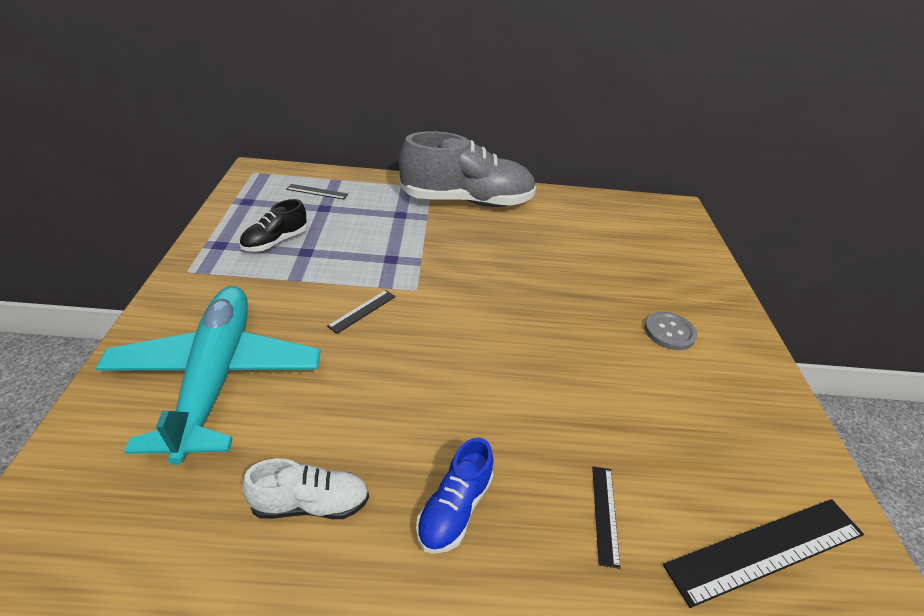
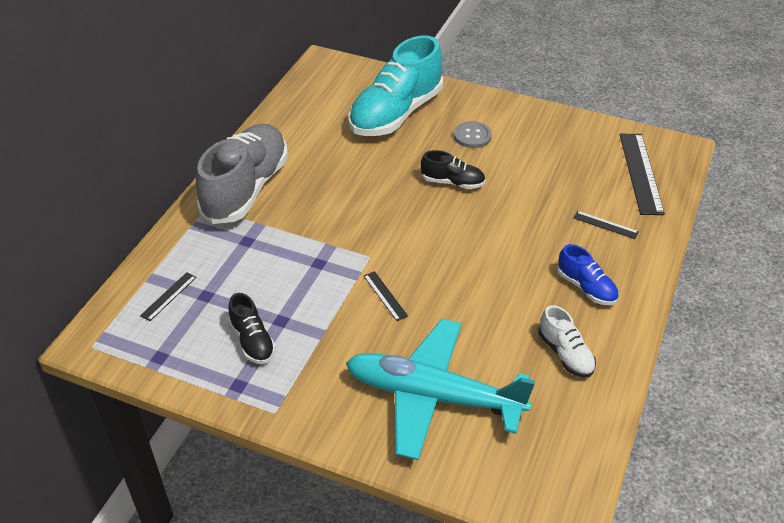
camera: 65 degrees left, 5 degrees up
(310, 504) = (565, 354): white shoe -> white shoe turned 135 degrees clockwise
(573, 330) = (452, 182): none -> black shoe
(649, 266) = (396, 114): none -> turquoise shoe

